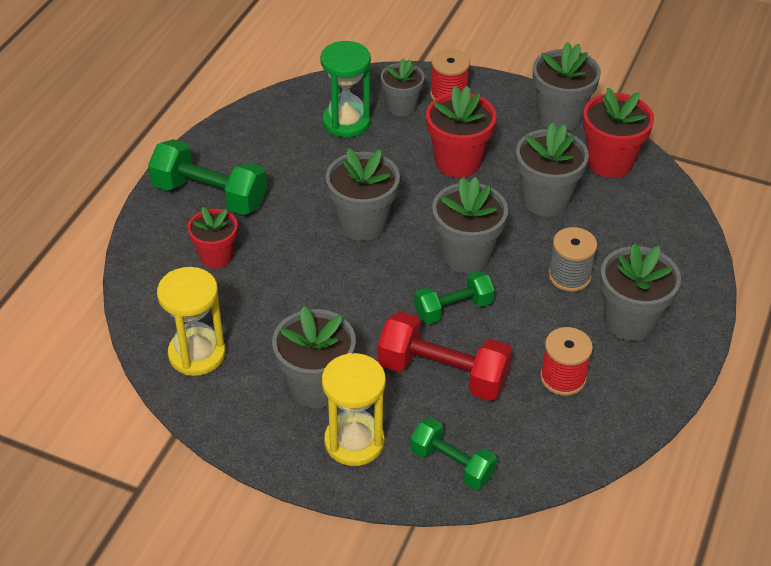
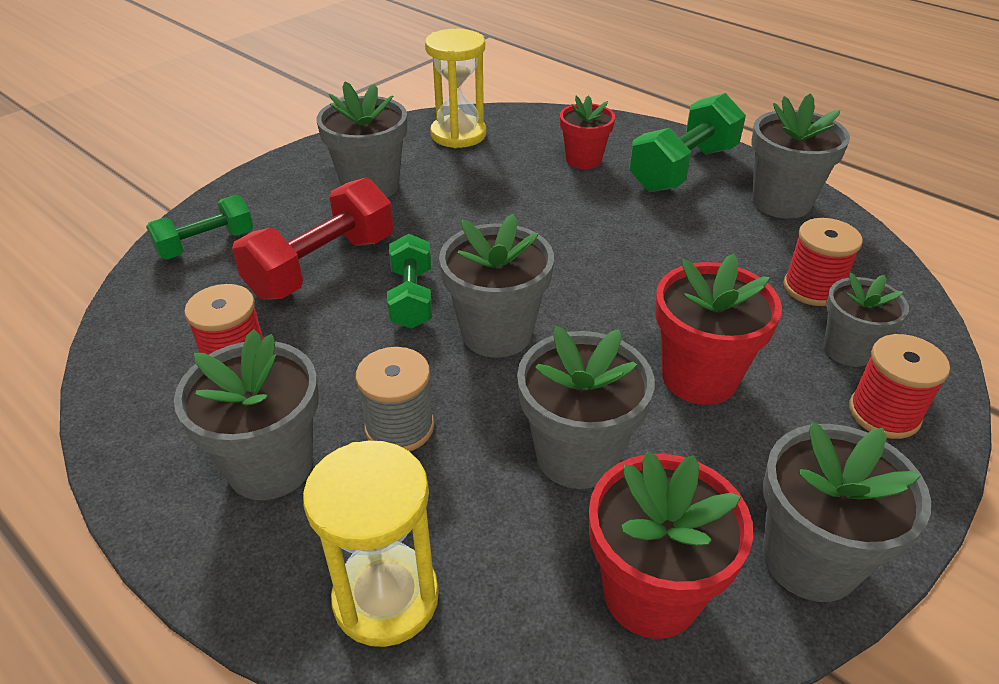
camera: 110 degrees right, 5 degrees down
(346, 122) = (812, 288): green hourglass -> red spool
(354, 441) = (288, 195): yellow hourglass -> yellow hourglass (386, 598)
(362, 224) = (595, 261): grey flower pot -> grey flower pot (781, 202)

